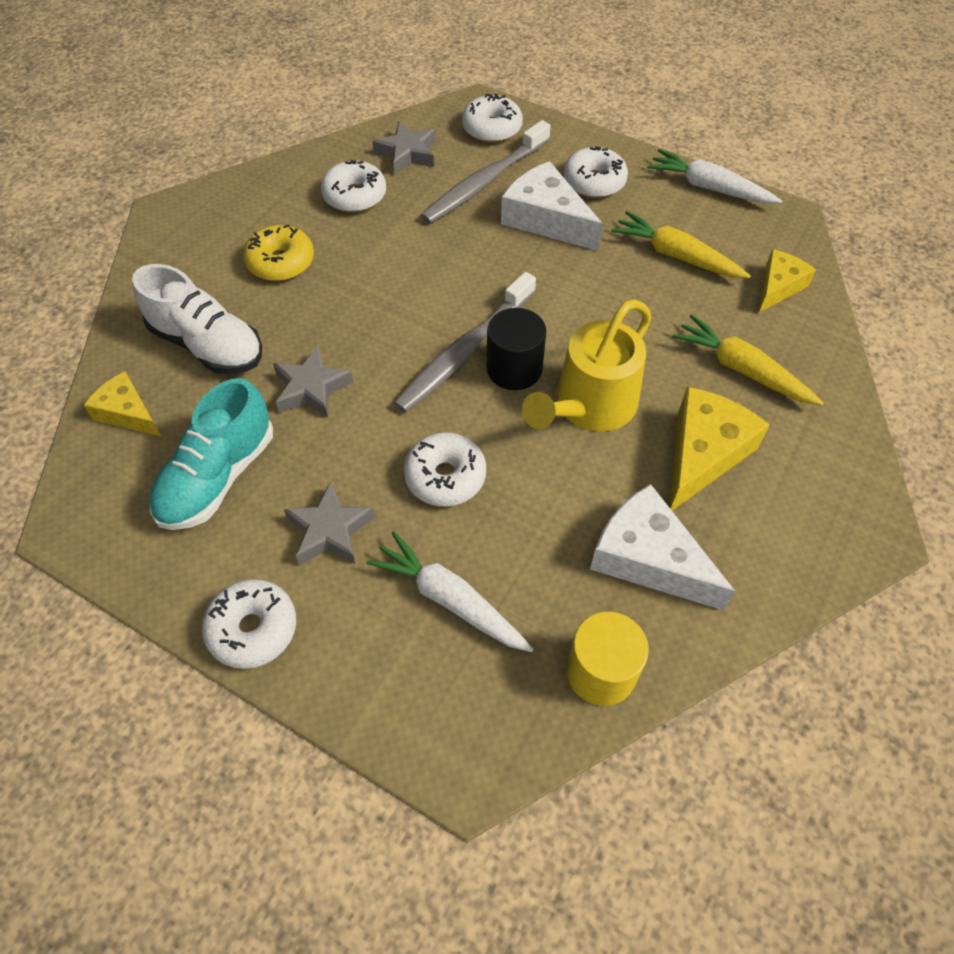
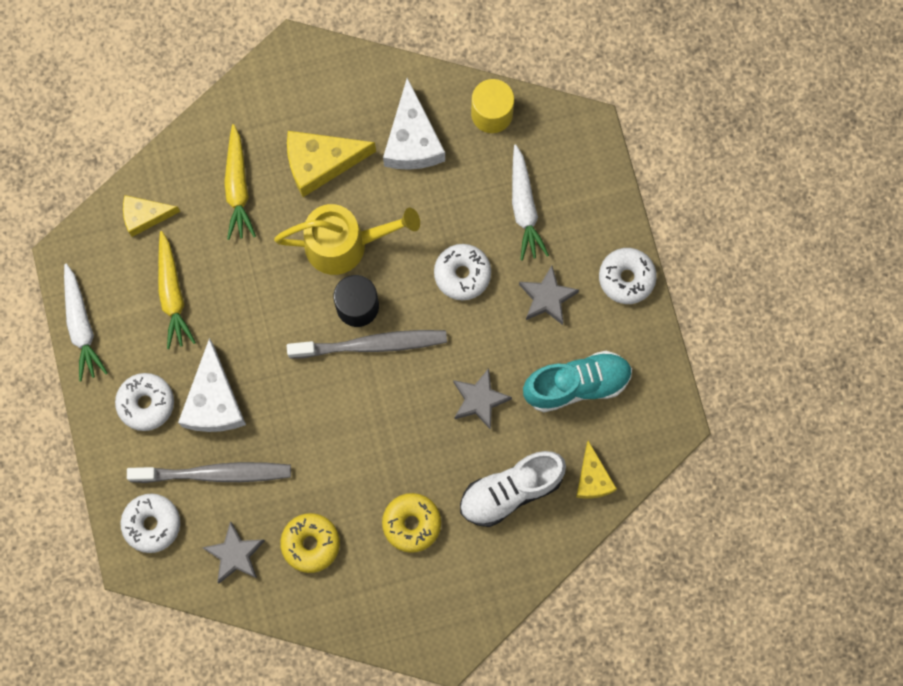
camera: 135 degrees left, 20 degrees up
(208, 345) = (511, 491): white shoe -> white shoe turned 105 degrees counterclockwise
(355, 196) = (310, 544): white donut -> yellow donut

